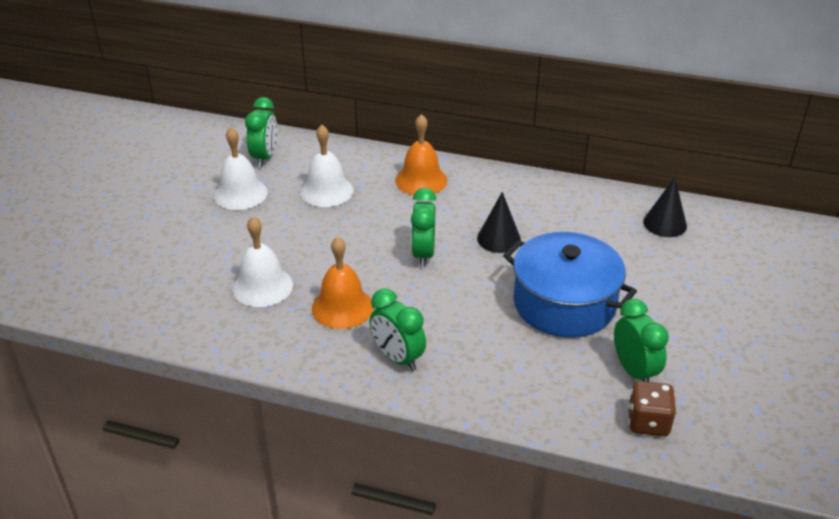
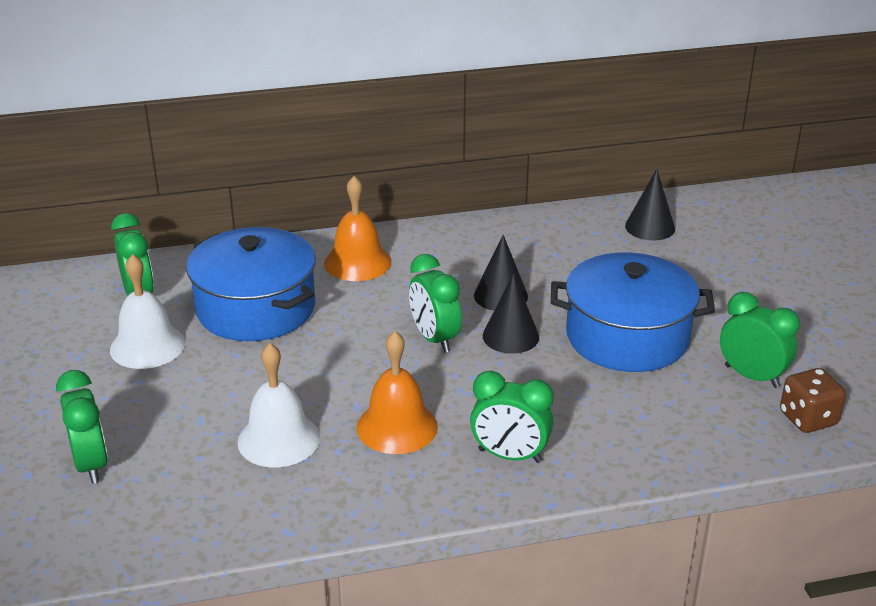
camera: 30 degrees left, 5 degrees down
(145, 260) = (91, 464): none -> green clock
(326, 191) = (256, 308): white bell -> blue pot
(478, 271) = (510, 336): none -> black cone

